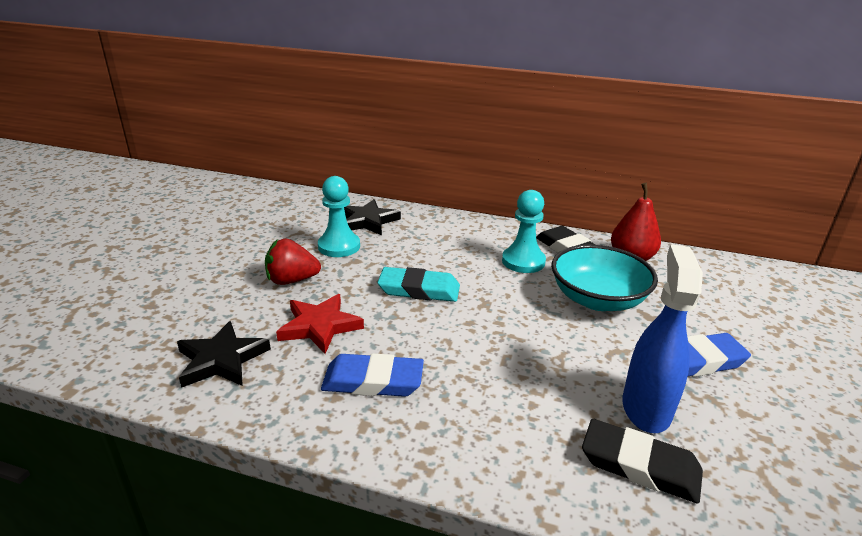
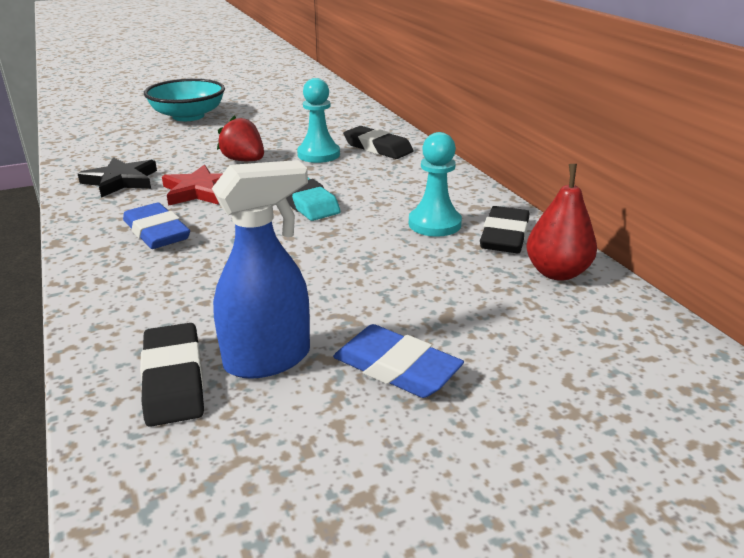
camera: 50 degrees right, 0 degrees up
(368, 221) = (378, 147): black star -> black eraser
(597, 299) = (430, 279): turquoise bowl -> turquoise bowl (188, 116)

